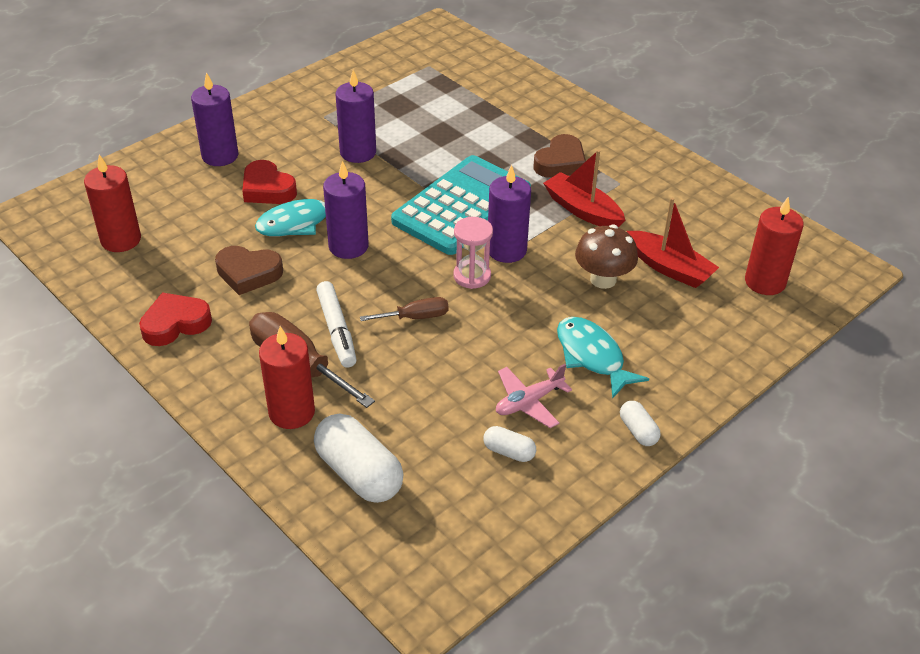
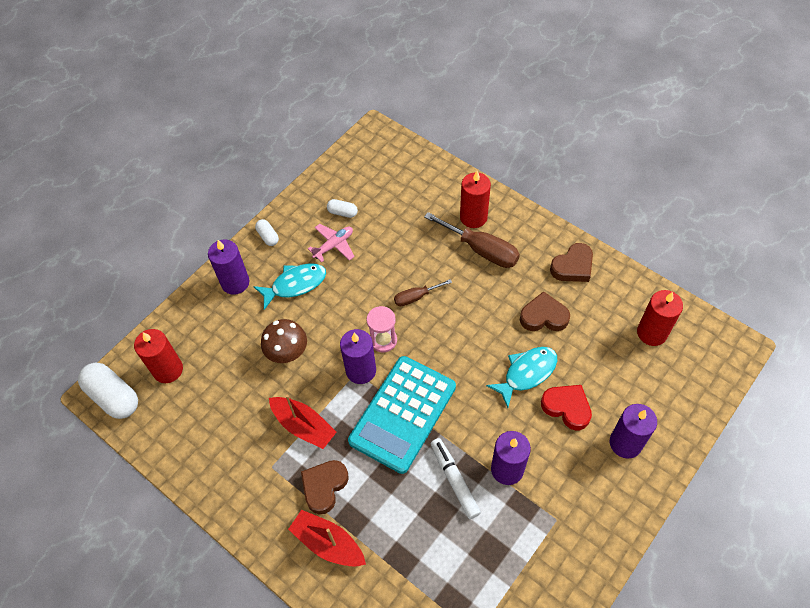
camera: 175 degrees right, 15 degrees up
(175, 324) = (573, 266): red heart -> brown heart
(337, 330) = (465, 278): white marker -> white marker (454, 480)
(348, 246) = (481, 354): purple candle -> purple candle (235, 282)
(359, 473) = (423, 188): white capsule -> white capsule (113, 397)
(592, 356) = (295, 284): turquoise fish -> turquoise fish turned 75 degrees counterclockwise
(669, 268) = (237, 372): red boat -> red boat (328, 543)

